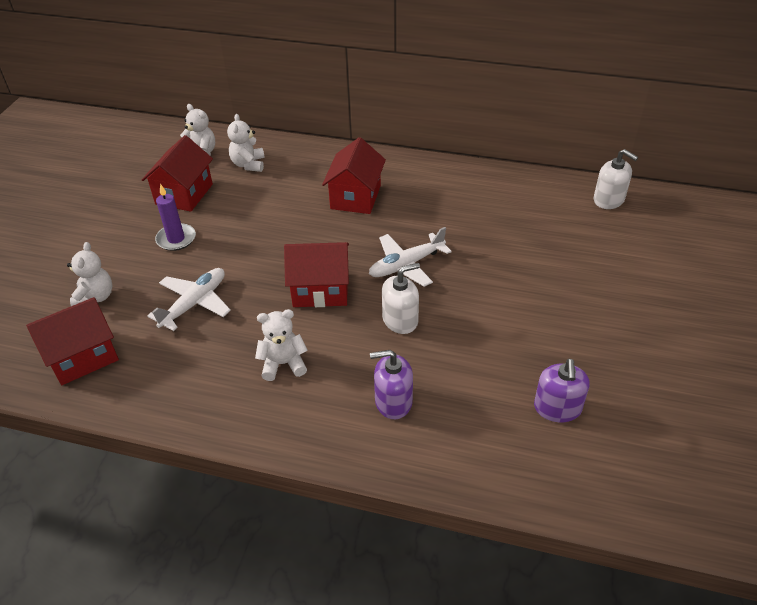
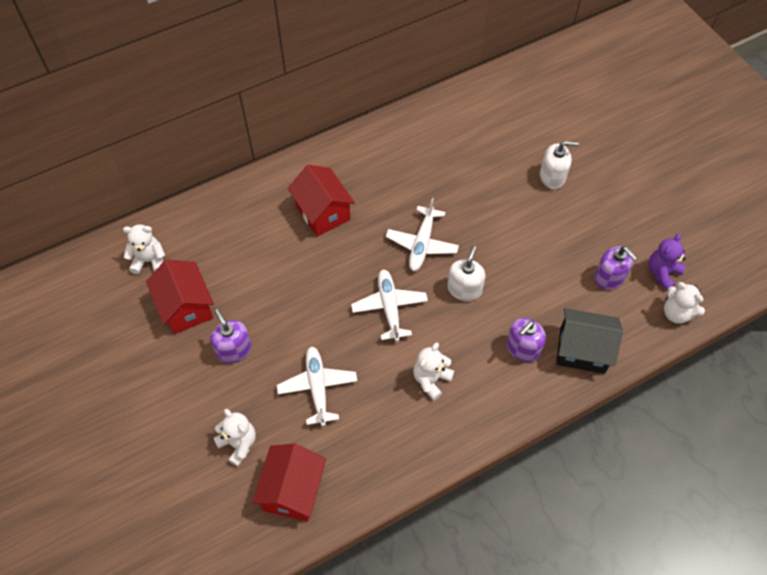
camera: 45 degrees left, 15 degrees up
(176, 239) = (234, 350): purple candle -> purple soap dispenser
(248, 164) = (203, 242): white teddy bear -> white teddy bear (676, 313)
(320, 290) = (389, 307): red house -> white plane
(449, 447) = (582, 350): none -> black house
(608, 200) = (490, 94): white soap dispenser -> white soap dispenser (552, 176)
(624, 446) = (662, 273): none -> purple teddy bear

